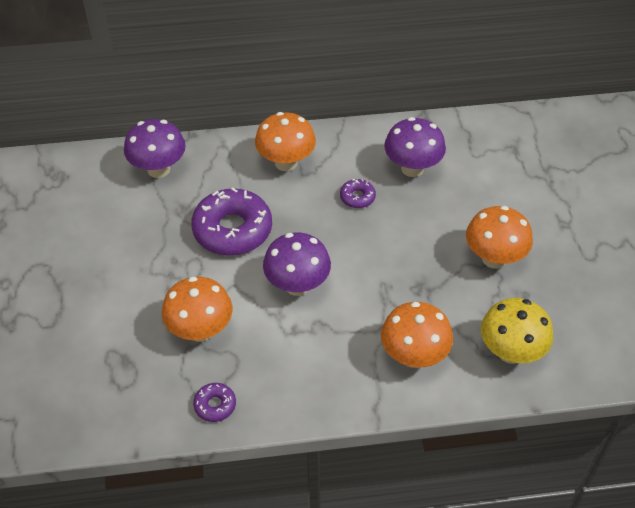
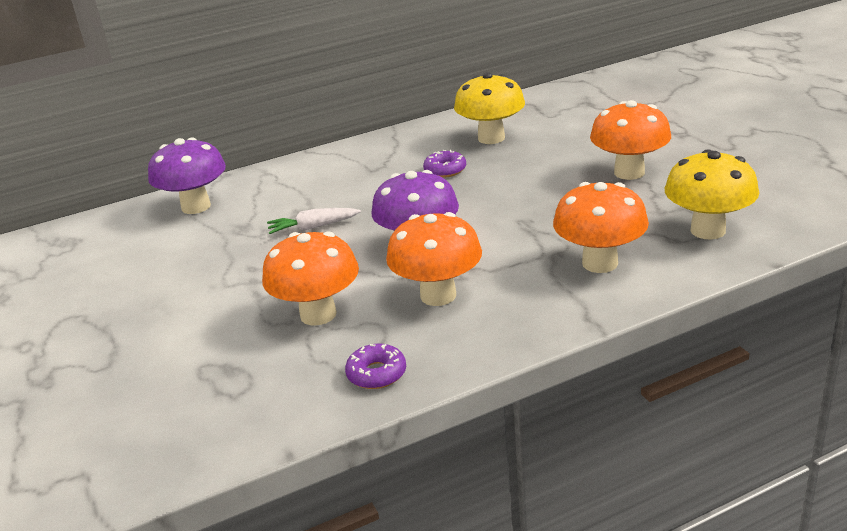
camera: 15 degrees left, 20 degrees down
(232, 230) = (313, 227): purple donut -> white carrot
(286, 162) = (347, 167): orange mushroom -> orange mushroom (438, 295)
(412, 168) = (491, 138): purple mushroom -> yellow mushroom

